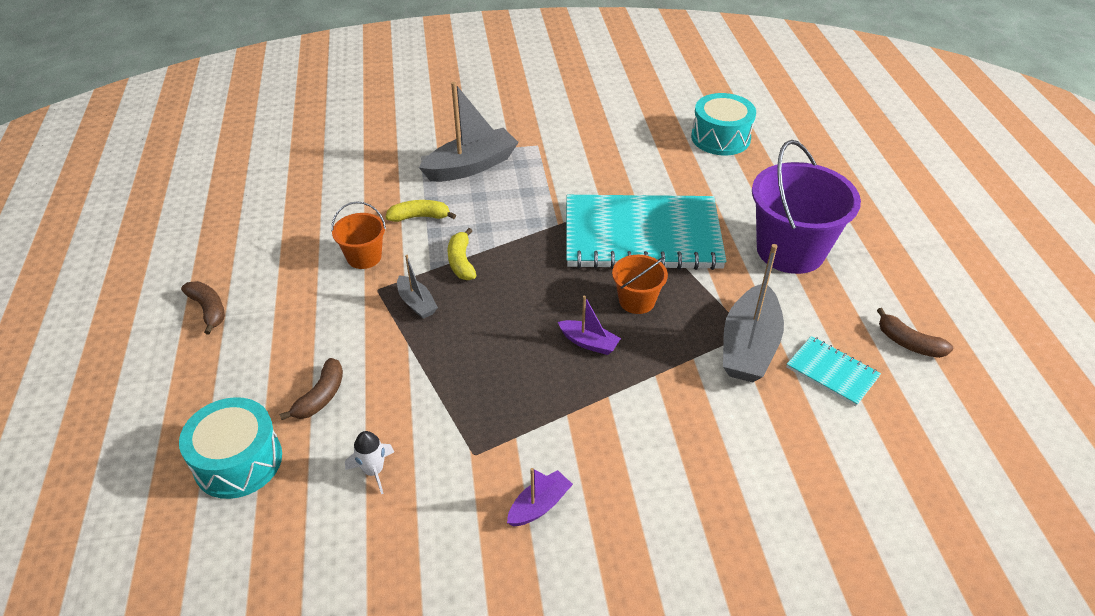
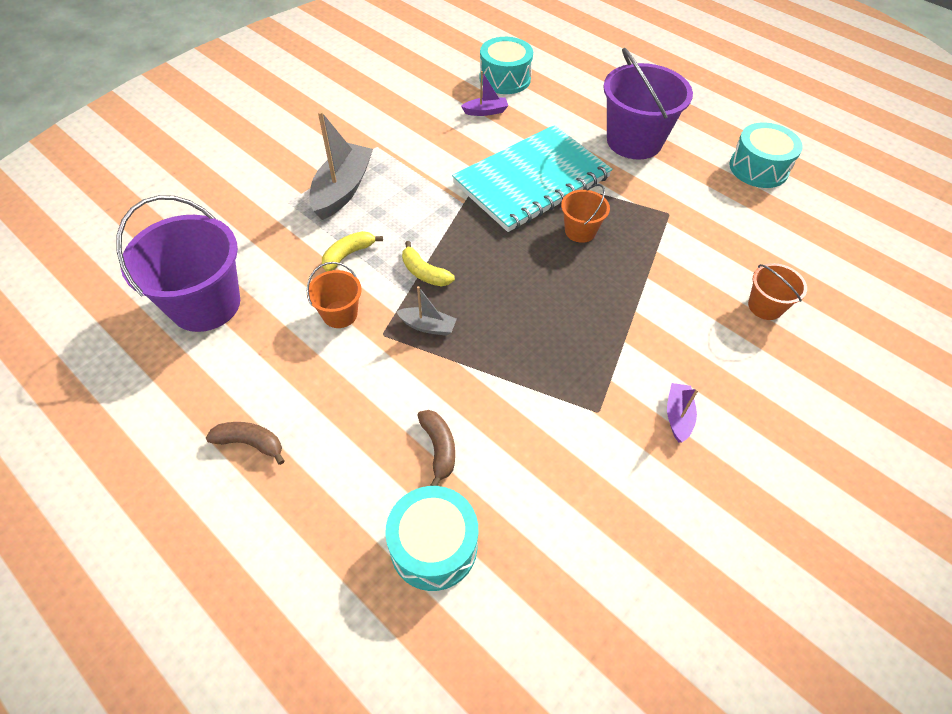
camera: 40 degrees left, 10 degrees up
(285, 199) = (205, 304): none -> purple bucket
(373, 471) = (545, 475): white rocket -> none
(589, 343) = (583, 280): purple boat -> purple boat (485, 111)
(749, 346) = (679, 222): grey boat -> none
(749, 472) = (765, 306): none -> orange bucket
(832, 372) = (740, 212): turquoise notebook -> none
(908, 343) = (758, 168): brown banana -> turquoise drum

